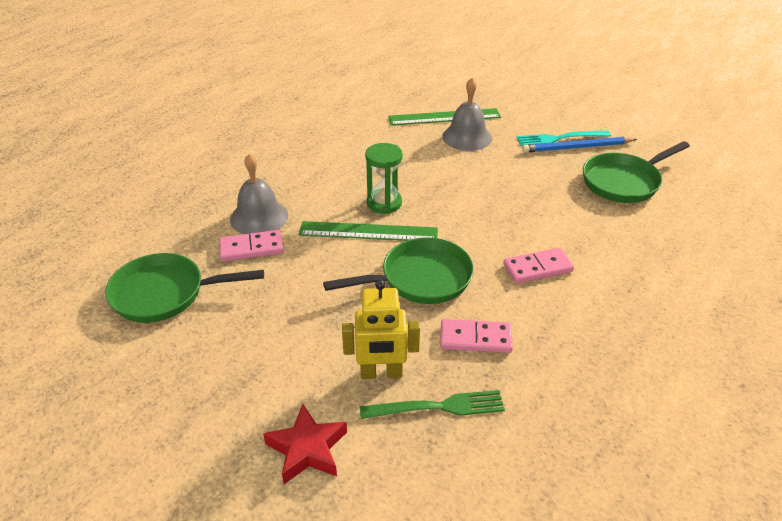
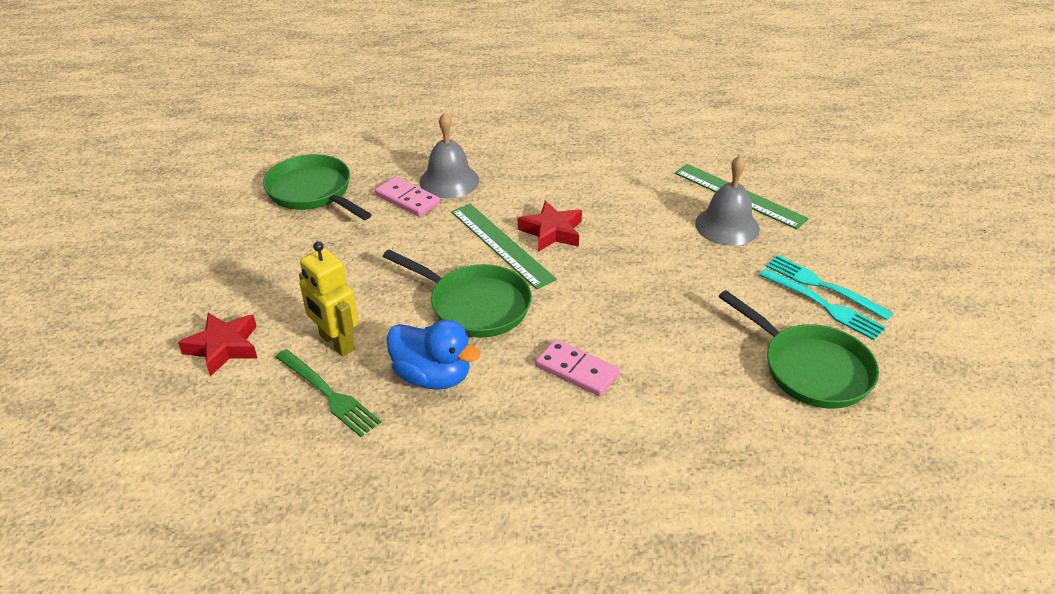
camera: 50 degrees right, 0 degrees up
(384, 203) = (552, 232): green hourglass -> red star
(475, 338) = (432, 376): pink domino -> blue duck
(577, 147) = (825, 306): blue pencil -> turquoise fork
(624, 182) = (811, 369): green pan -> green pan turned 150 degrees counterclockwise

